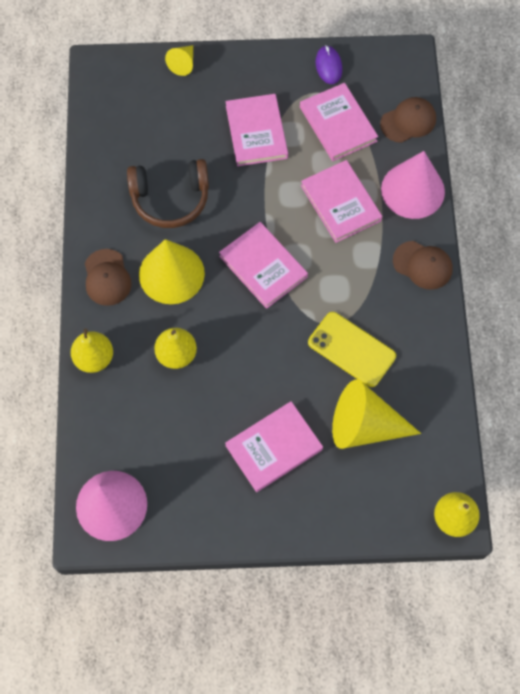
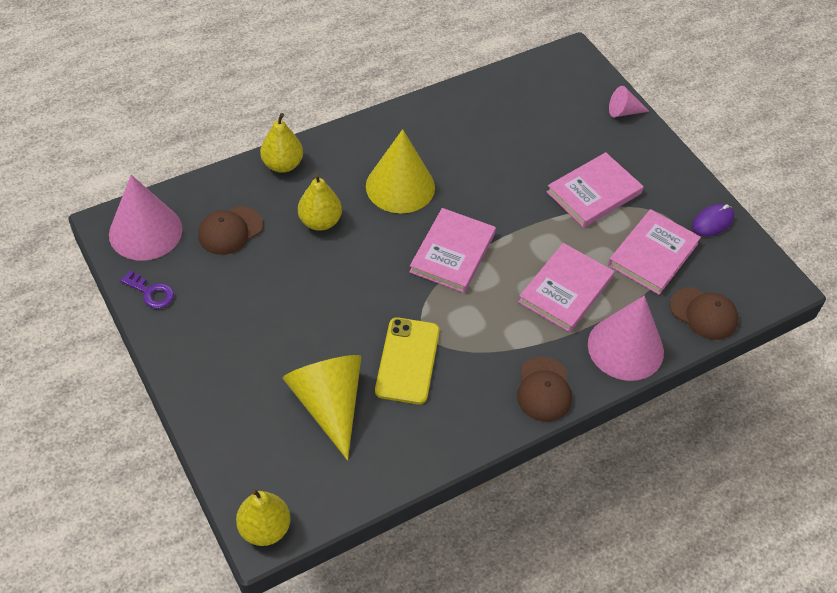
camera: 60 degrees right, 15 degrees down
(107, 277) = (367, 143): brown cap -> brown cap (230, 231)
(170, 199) = (476, 156): brown headphones -> none
(183, 64) = (623, 112): yellow cone -> pink cone
(184, 524) = (151, 292): none -> purple key
(274, 447) = (264, 334): pink book -> none

